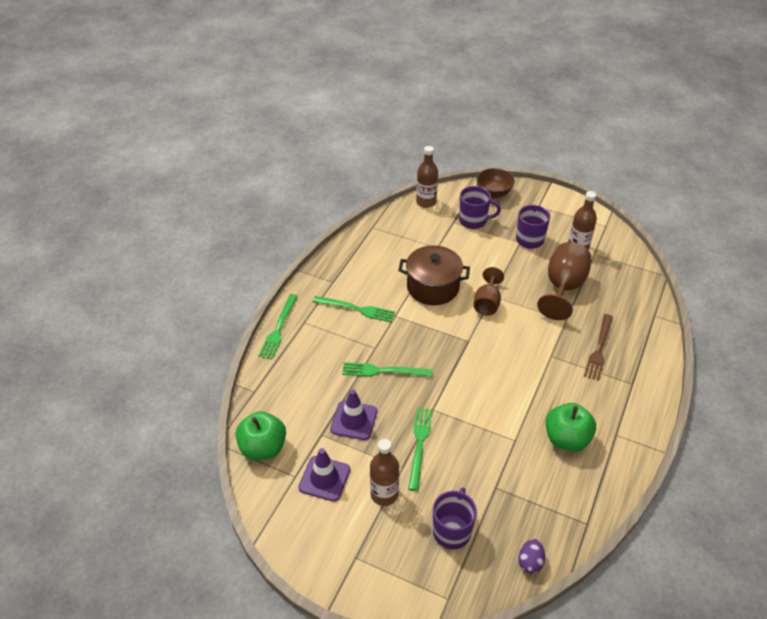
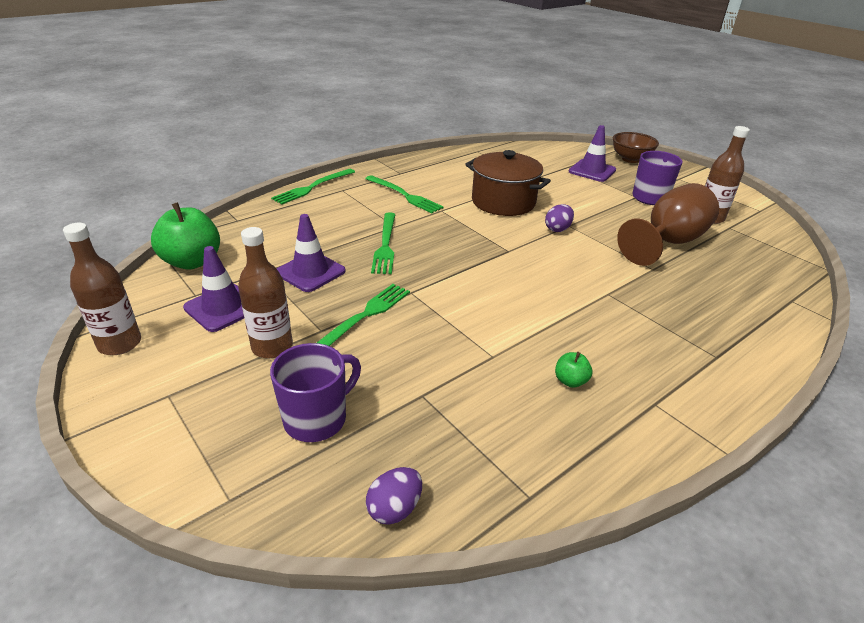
camera: 25 degrees right, 10 degrees down
(383, 371) = (385, 245): green fork -> green fork turned 120 degrees counterclockwise
(426, 202) = (549, 149): brown bottle -> brown bottle (120, 344)
(474, 221) = (592, 171): purple mug -> purple traffic cone
(487, 303) = (557, 229): brown goblet -> purple egg
(566, 439) = (570, 381): green apple -> green apple, size x0.46
(599, 349) = (684, 307): brown fork -> none

